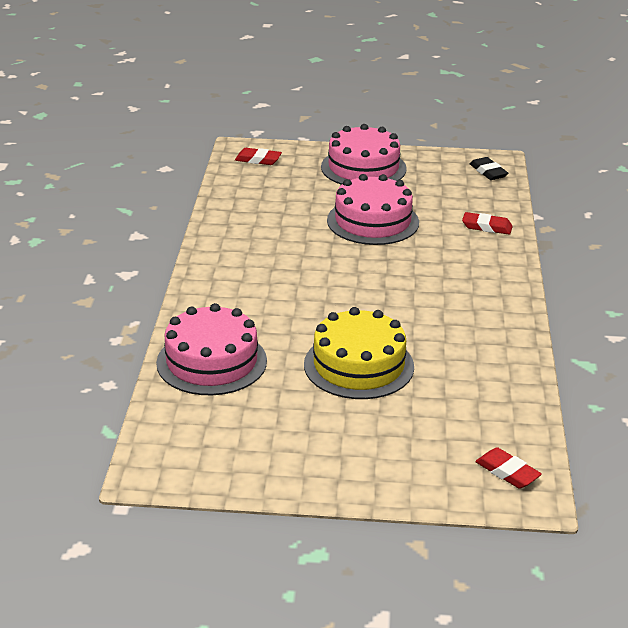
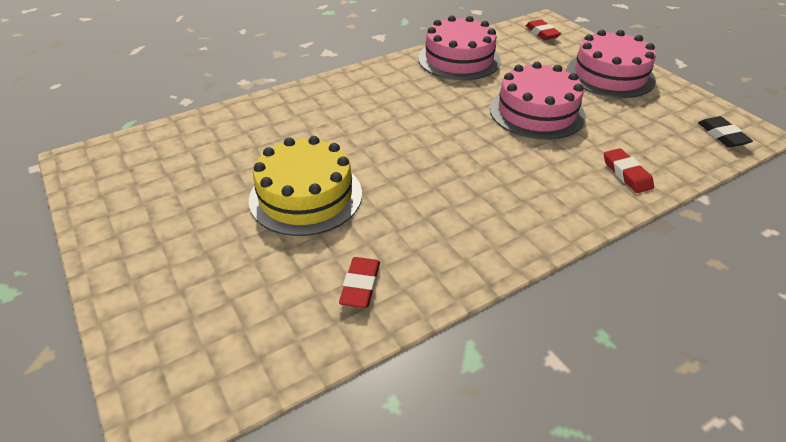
camera: 55 degrees right, 10 degrees up
(211, 362) = (245, 126): pink cake -> pink cake (459, 59)
(488, 172) = (722, 135): black eraser -> black eraser turned 45 degrees counterclockwise
(507, 472) = (199, 374): red eraser -> red eraser (360, 285)

